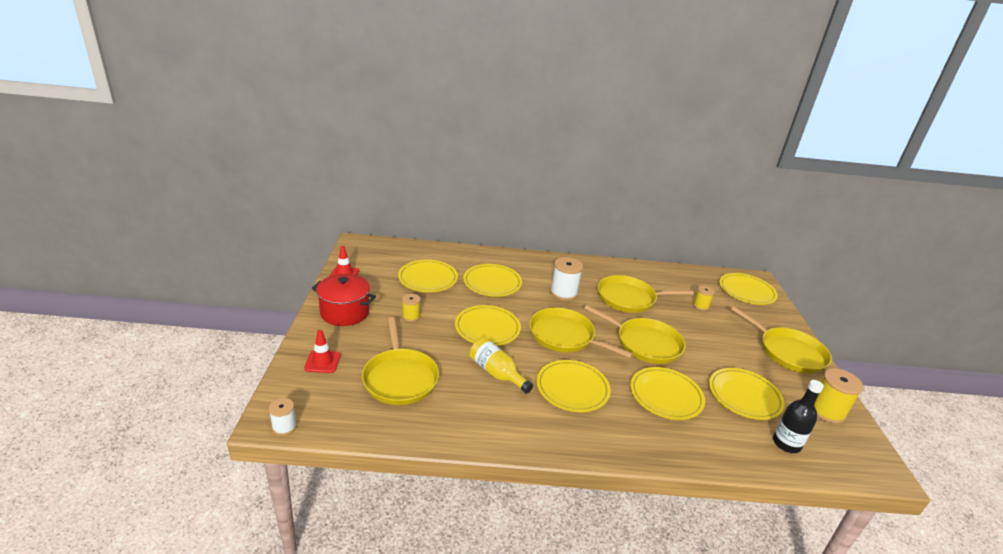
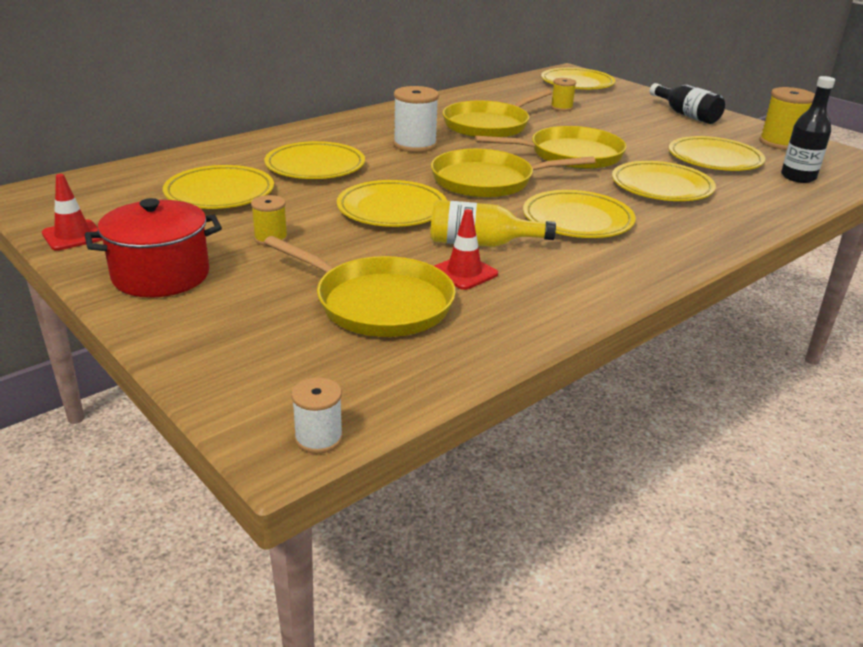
camera: 40 degrees left, 0 degrees up
(322, 362) = (234, 342): red traffic cone -> red traffic cone (464, 273)
(788, 352) = (686, 115): yellow pan -> black bottle

